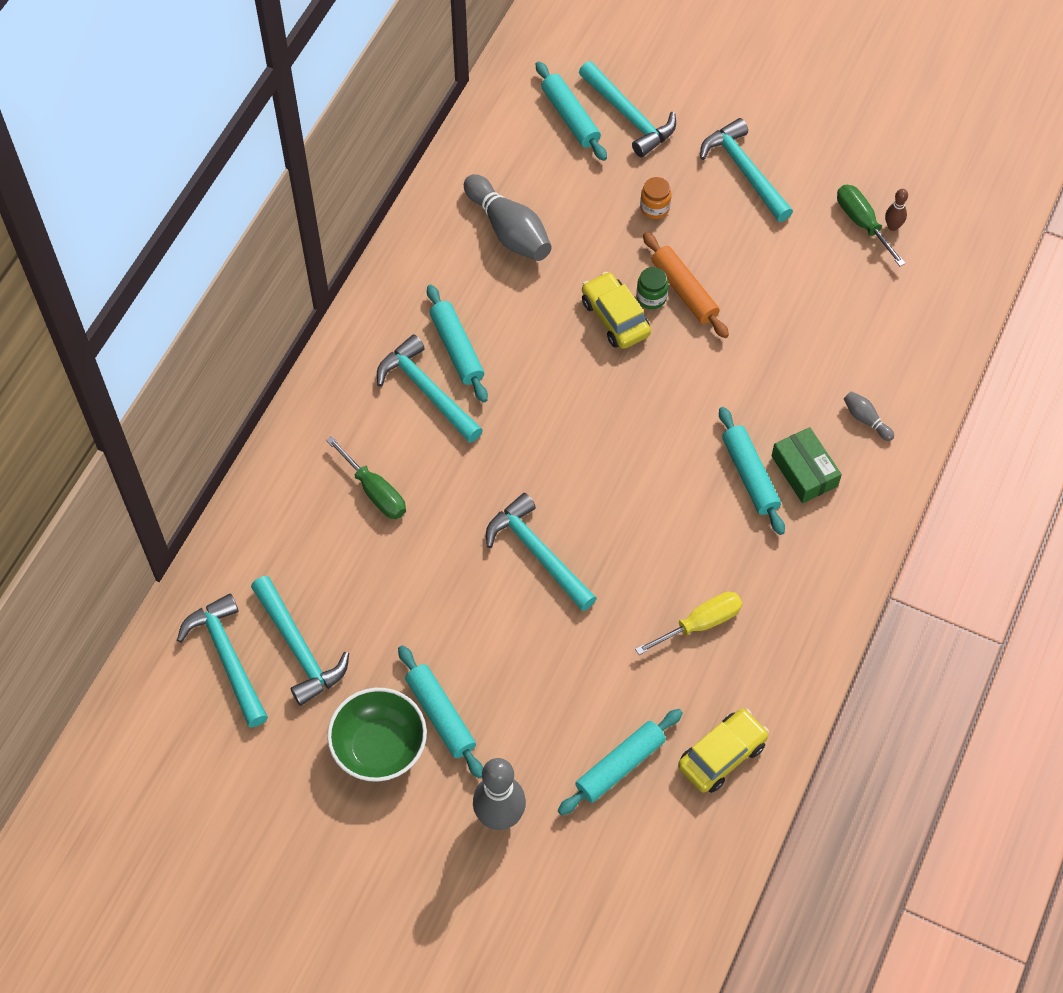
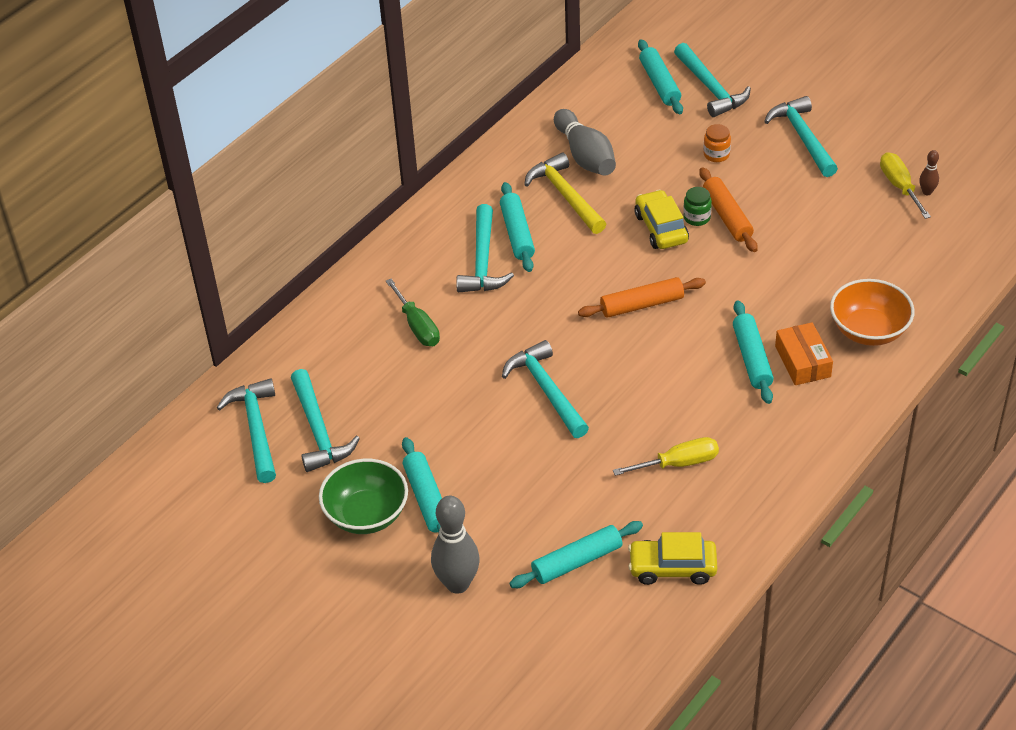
camera: 15 degrees right, 15 degrees down
(427, 391) = (483, 260): turquoise hammer -> turquoise hammer turned 150 degrees counterclockwise
(499, 289) = (565, 196): none -> yellow hammer
(616, 424) = (641, 305): none -> orange rolling pin
(722, 755) = (672, 567): yellow car -> yellow car turned 150 degrees counterclockwise
(804, 471) = (802, 361): green box -> orange box
(862, 223) = (899, 186): green screwdriver -> yellow screwdriver
(866, 419) = (868, 330): grey bowling pin -> orange bowl

